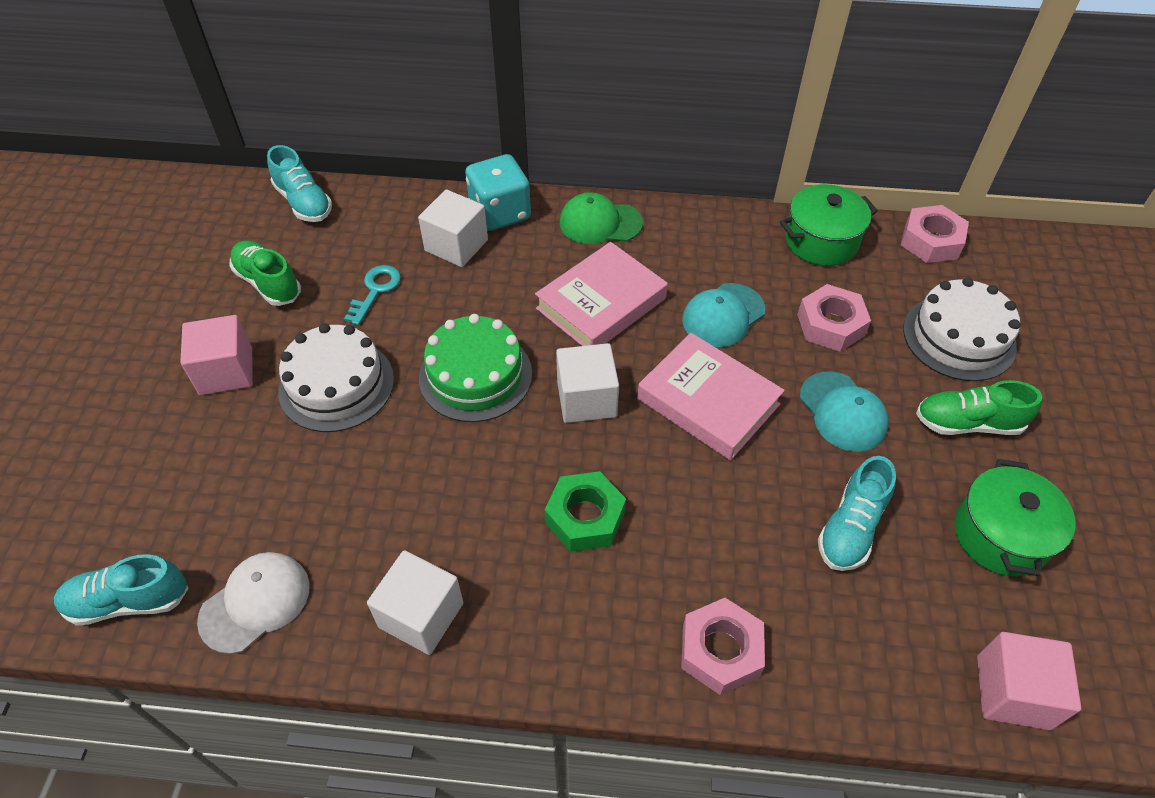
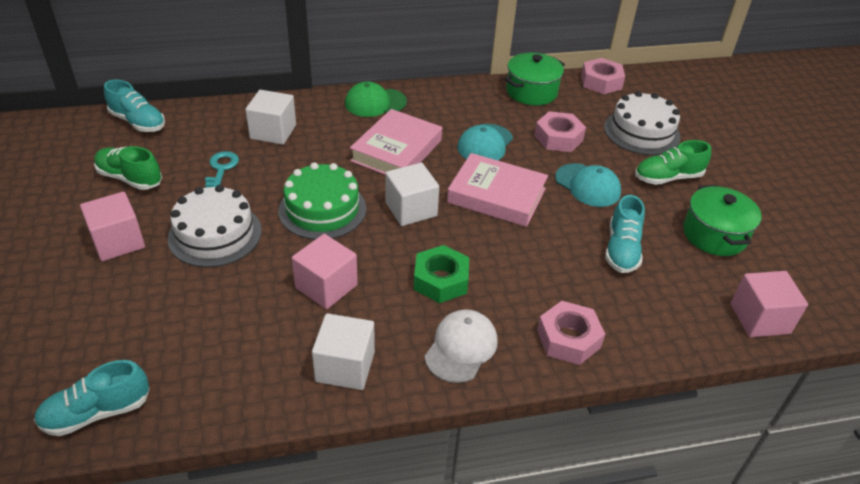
camera: 20 degrees left, 10 degrees down
(255, 603) = (208, 389): white cap -> white cap (461, 348)
(440, 492) = (326, 286): none -> pink cube
(500, 213) = (298, 107): turquoise dice -> none

